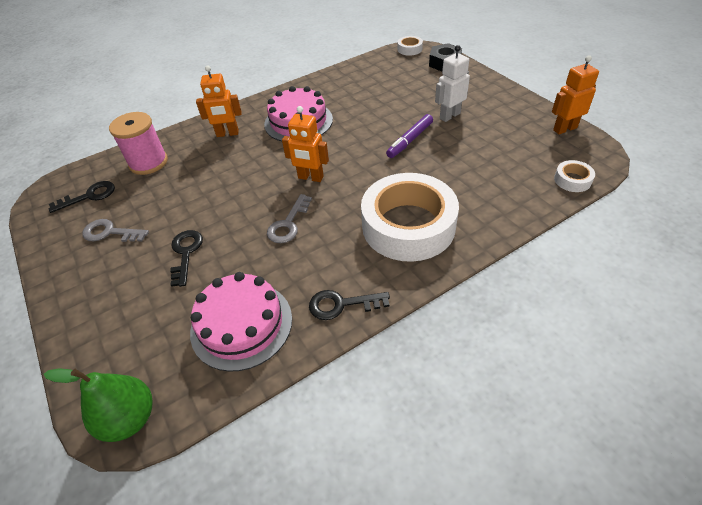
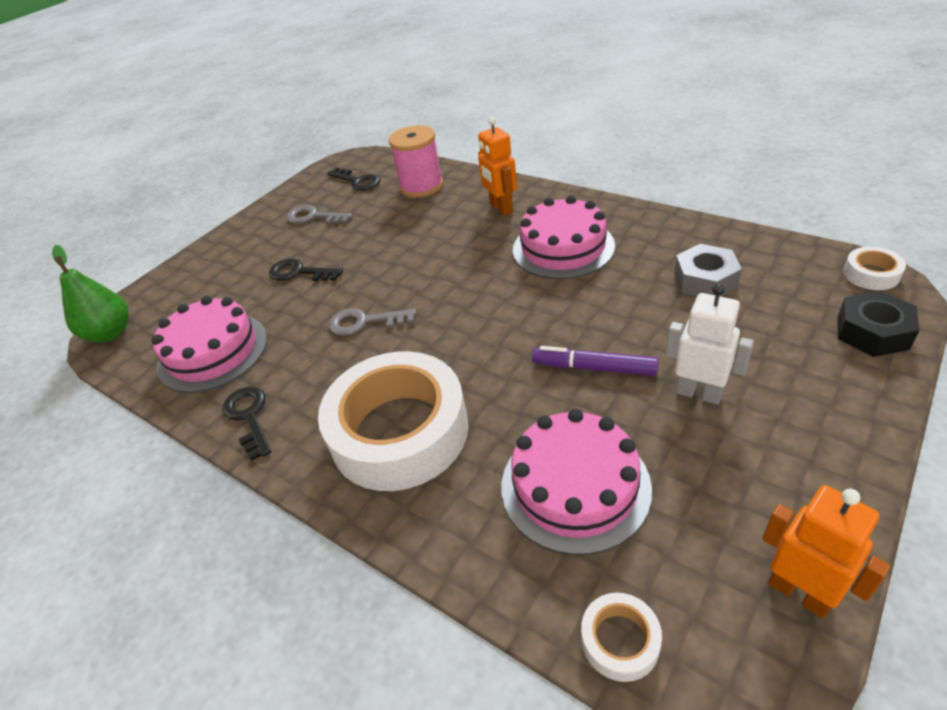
camera: 70 degrees right, 5 degrees down
(110, 232) = (313, 217): grey key -> grey key turned 60 degrees counterclockwise
(186, 253) = (299, 272): black key -> black key turned 135 degrees counterclockwise
(310, 178) = (454, 305): orange robot -> none
(373, 88) = (705, 280): none -> grey nut
(485, 169) = (575, 486): none -> pink cake

